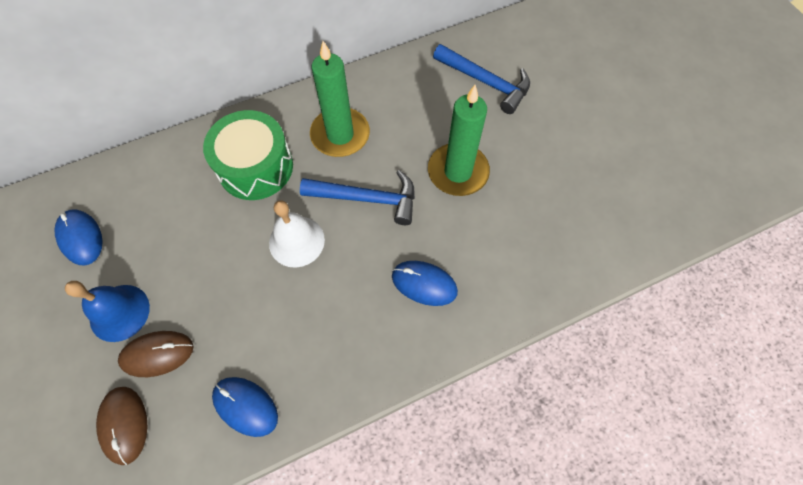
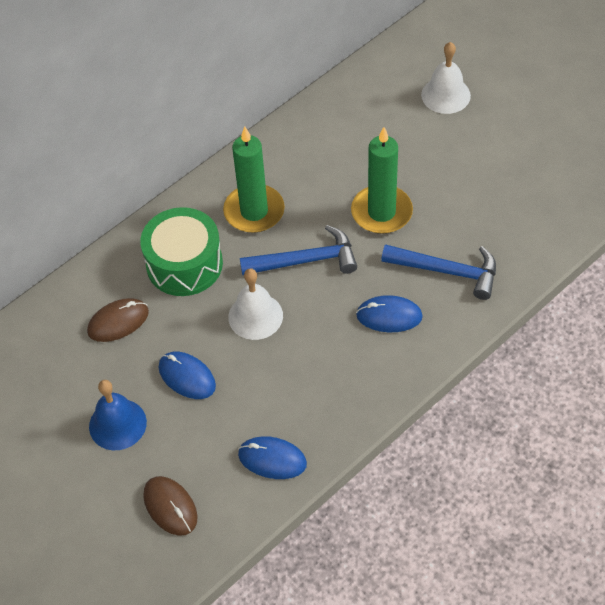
camera: 15 degrees left, 10 degrees down
(81, 238) = (44, 375): blue mouse -> blue mouse (187, 377)
(157, 354) = (171, 445): brown mouse -> brown mouse (118, 322)
(486, 82) = (376, 122): blue hammer -> blue hammer (447, 271)
(560, 74) = (445, 95): none -> white bell

